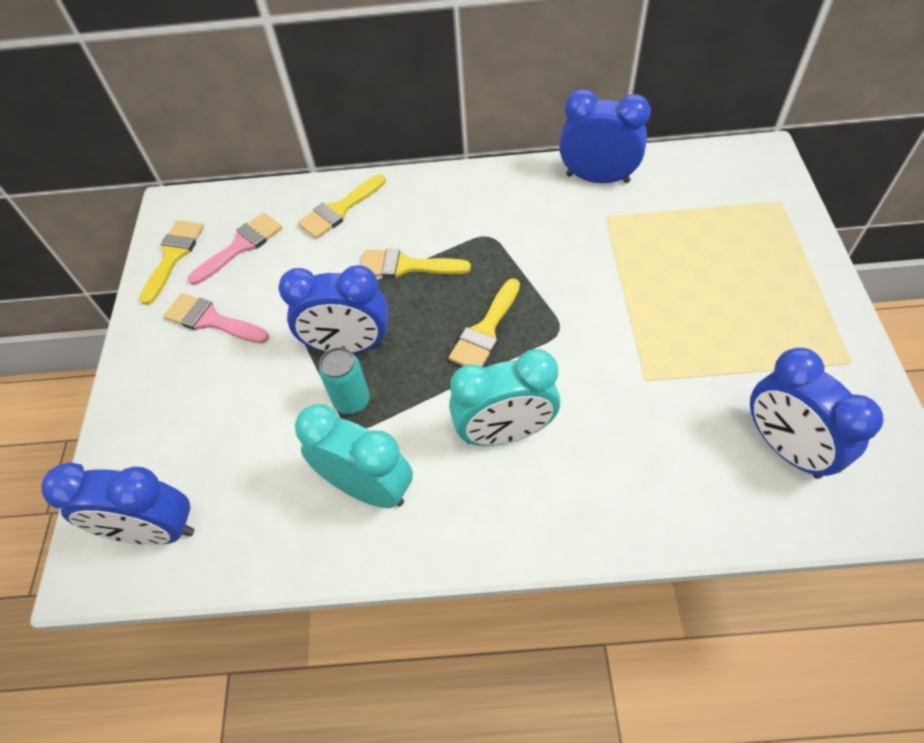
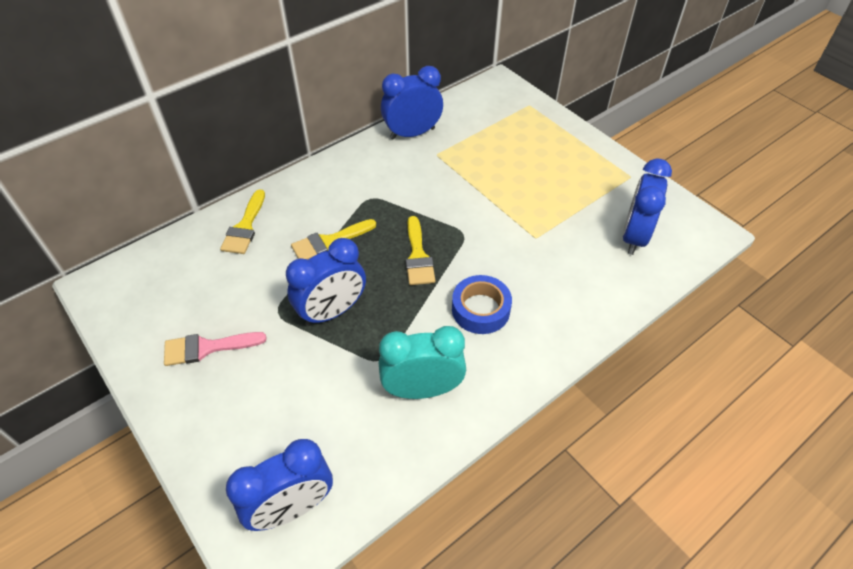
camera: 40 degrees left, 5 degrees down
(173, 256) = (129, 319): yellow brush -> none
(241, 246) = (185, 286): pink brush -> none
(352, 401) = (365, 344): turquoise can -> none
(505, 432) = (480, 309): turquoise clock -> blue tape
(785, 447) = (634, 236): blue clock -> blue clock turned 90 degrees clockwise

